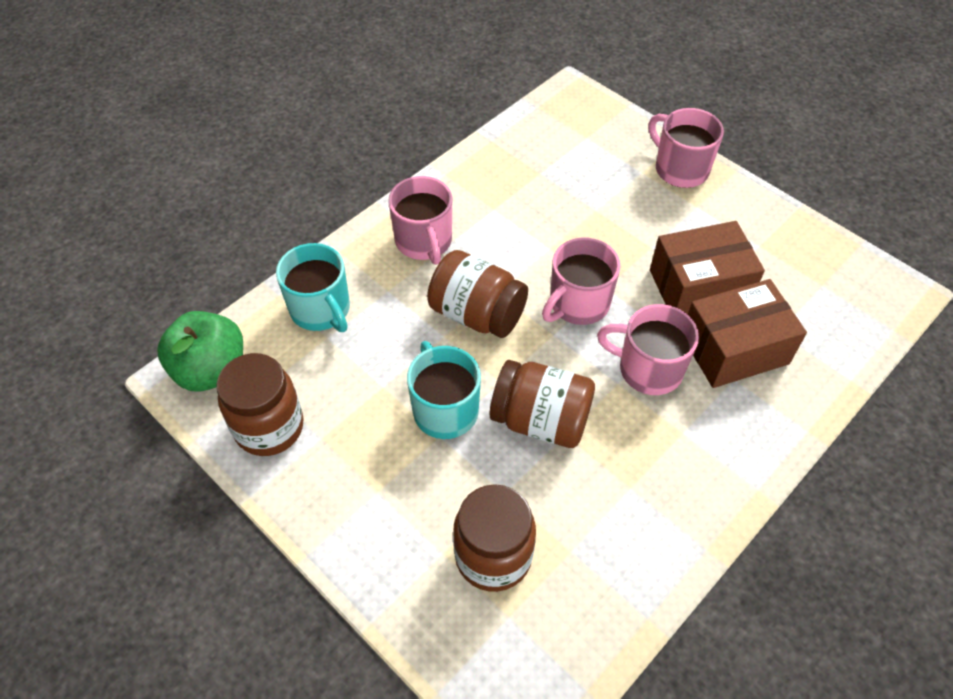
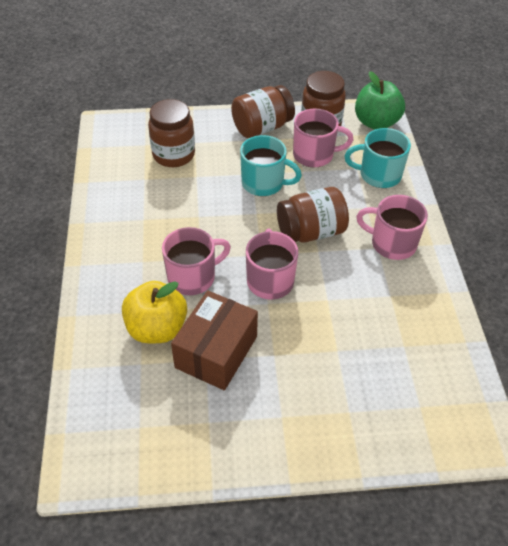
camera: 130 degrees right, 5 degrees down
(541, 420) = (216, 212): brown jar -> brown jar (262, 127)
(680, 169) = (328, 441): pink mug -> pink mug (314, 155)
(734, 349) = (157, 328): brown box -> yellow apple

